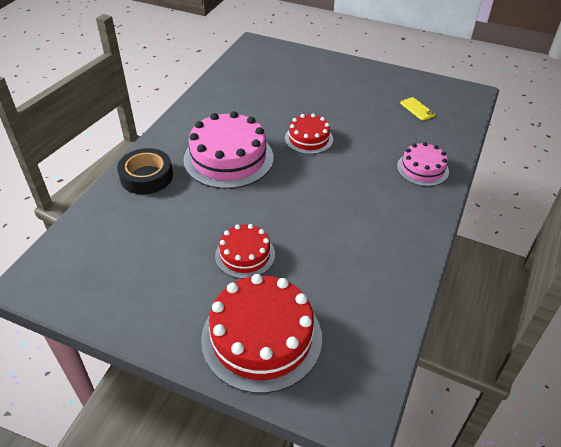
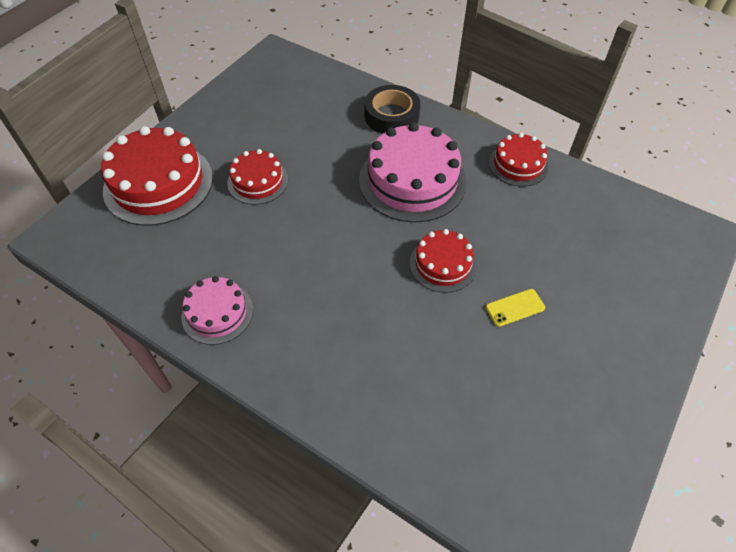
camera: 100 degrees right, 10 degrees up
(203, 108) = (518, 164): none -> red cake
(417, 109) = (512, 432): yellow phone -> yellow phone (515, 308)
(422, 169) = (356, 390): pink cake -> pink cake (217, 313)

